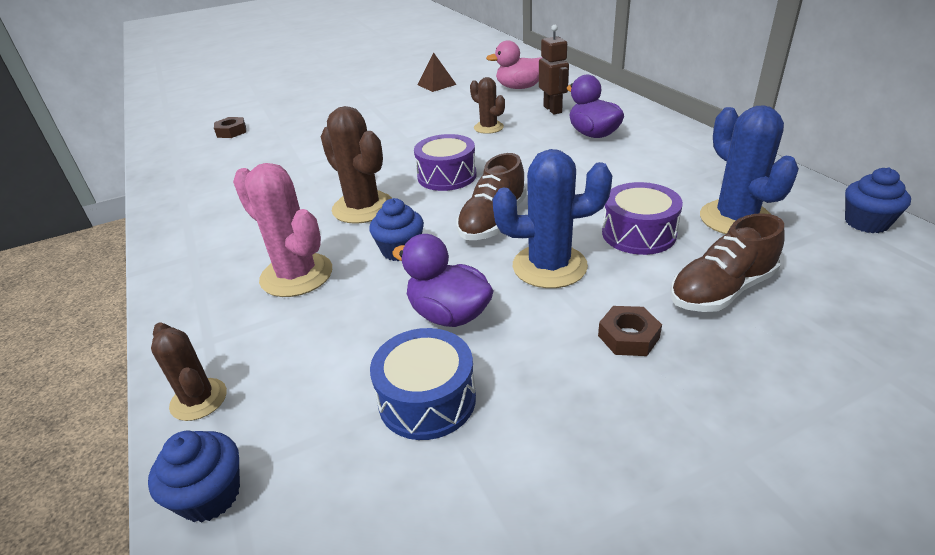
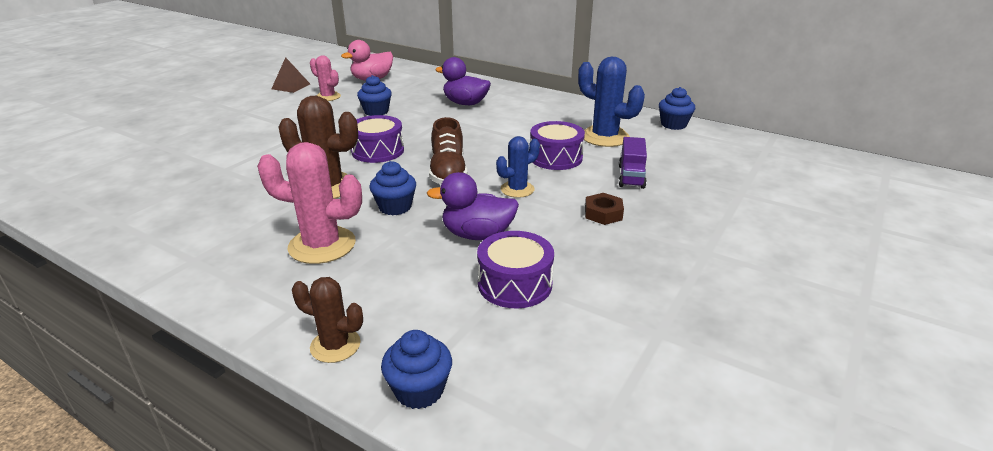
camera: 35 degrees left, 5 degrees down
(231, 132) = (101, 157): brown nut -> none
(427, 399) = (515, 284): blue drum -> purple drum
(459, 102) = (328, 97): none -> pink cactus
(488, 127) = (376, 112): brown cactus -> blue cupcake
(549, 266) = (517, 189): blue cactus -> blue cactus, size x0.60
(553, 109) = (417, 91): brown robot -> none
(721, 290) = (631, 176): brown shoe -> purple truck

